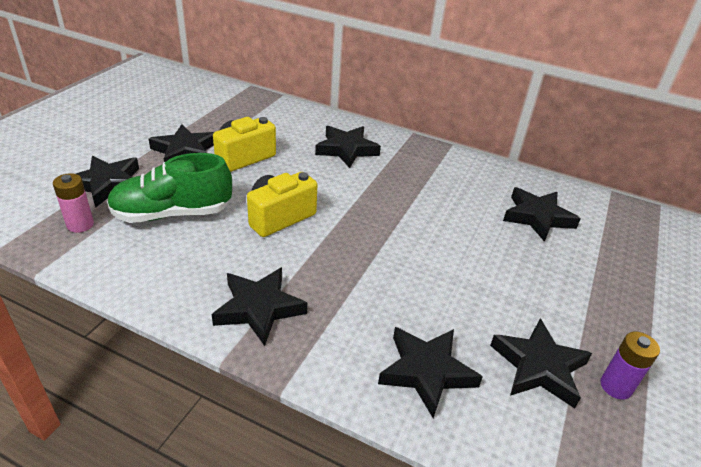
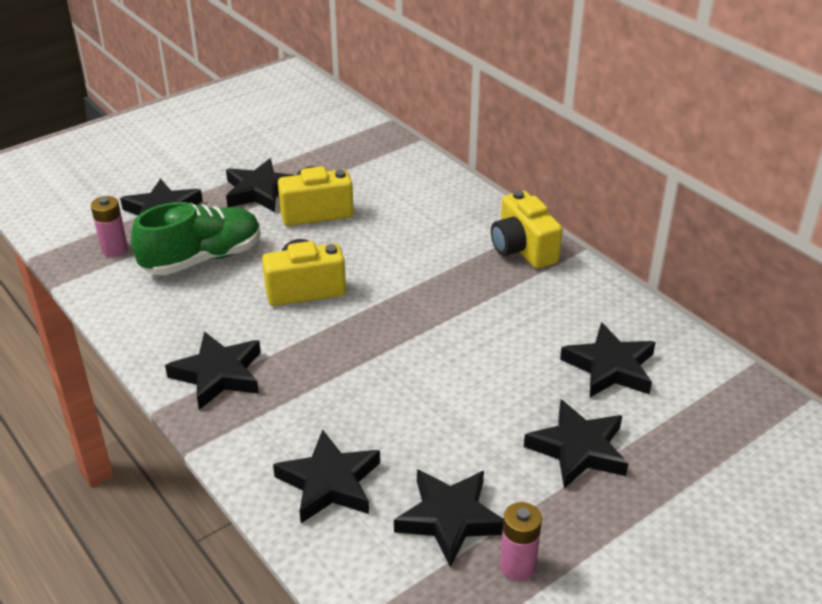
camera: 30 degrees right, 0 degrees up
(172, 214) = (202, 259): green shoe -> green shoe turned 135 degrees clockwise
(346, 149) = (441, 227): black star -> black star (578, 449)
(414, 153) = (522, 249): none -> yellow camera
(616, 386) = (517, 566): purple battery -> pink battery

